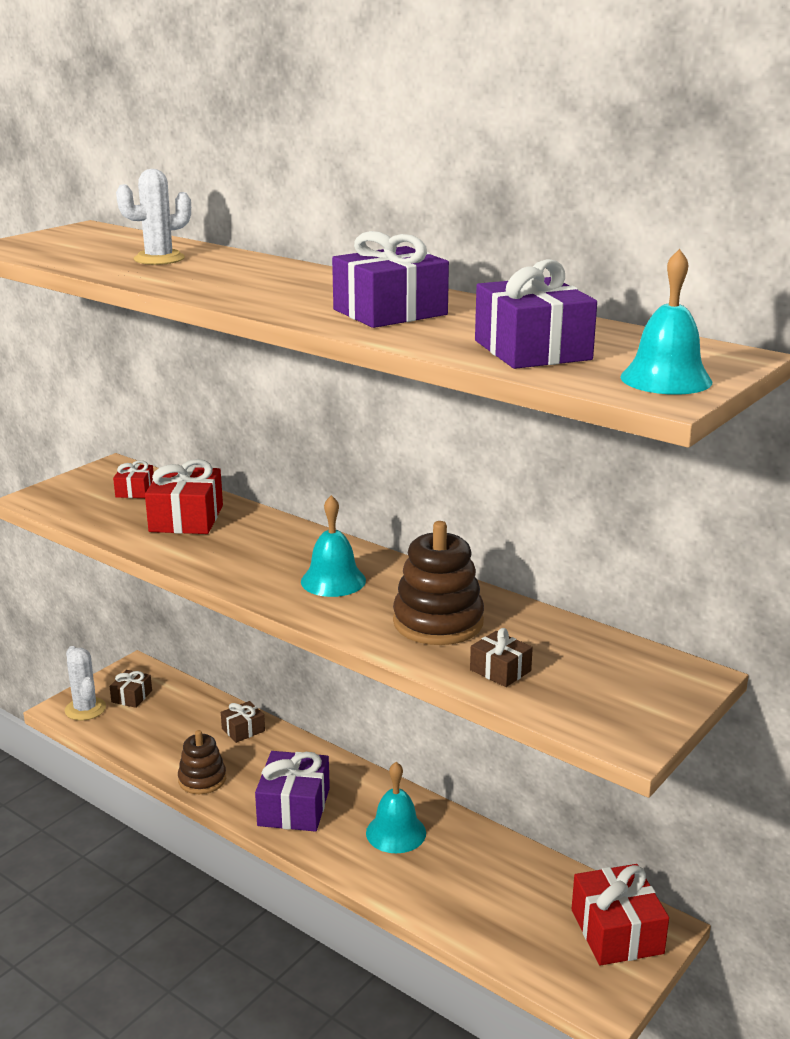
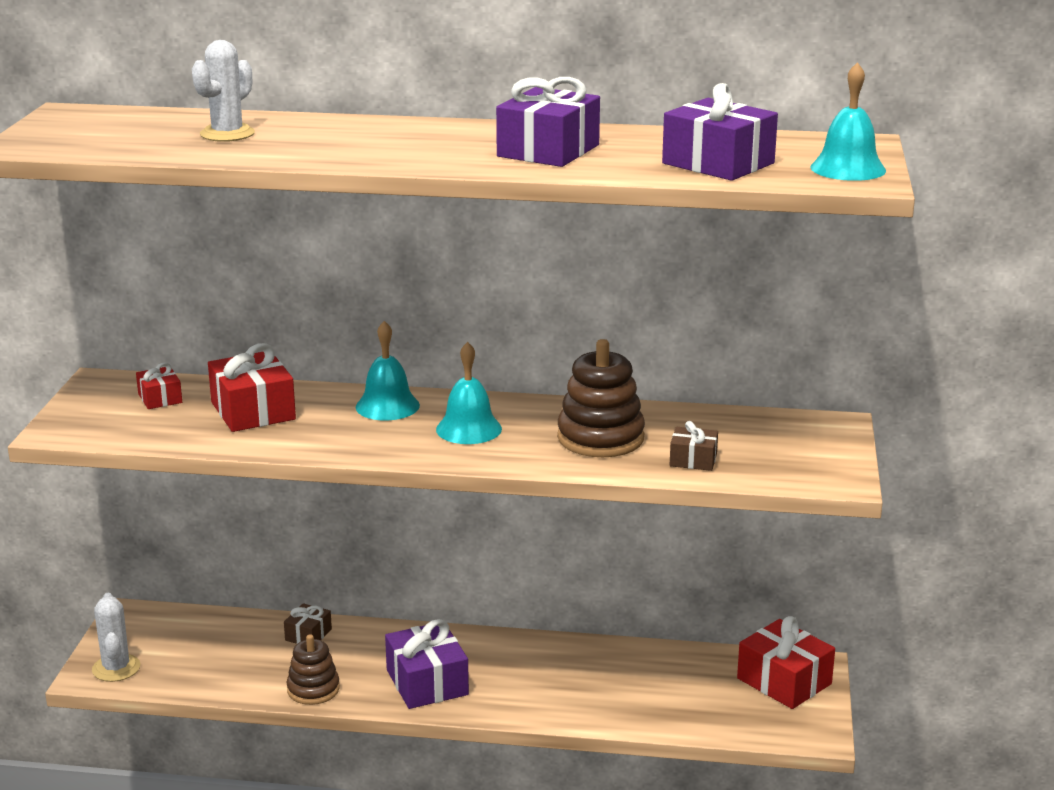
camera: 30 degrees left, 0 degrees up
(85, 709) = (116, 668): white cactus -> white cactus turned 45 degrees clockwise
(132, 696) = (155, 641): brown gift -> none
(396, 832) = (540, 671): turquoise bell -> turquoise bell (387, 406)

